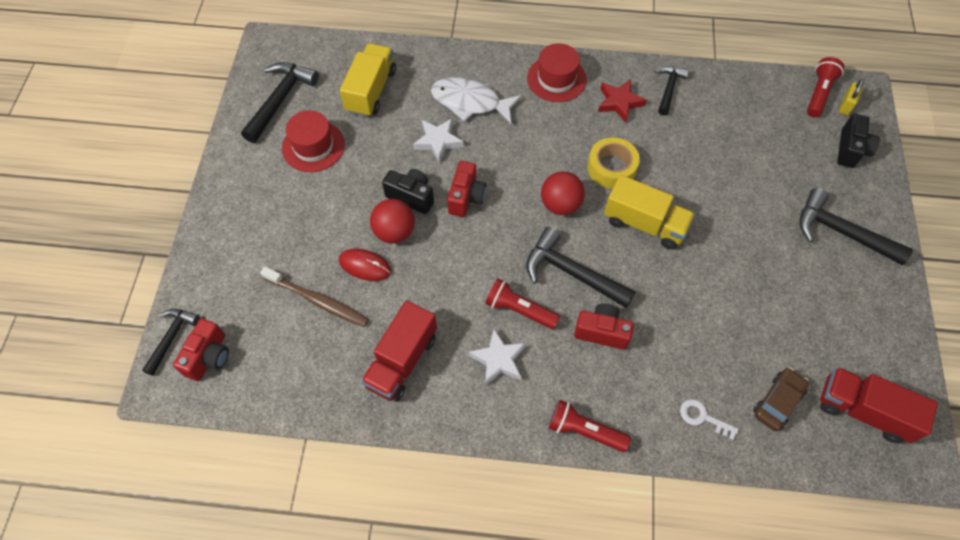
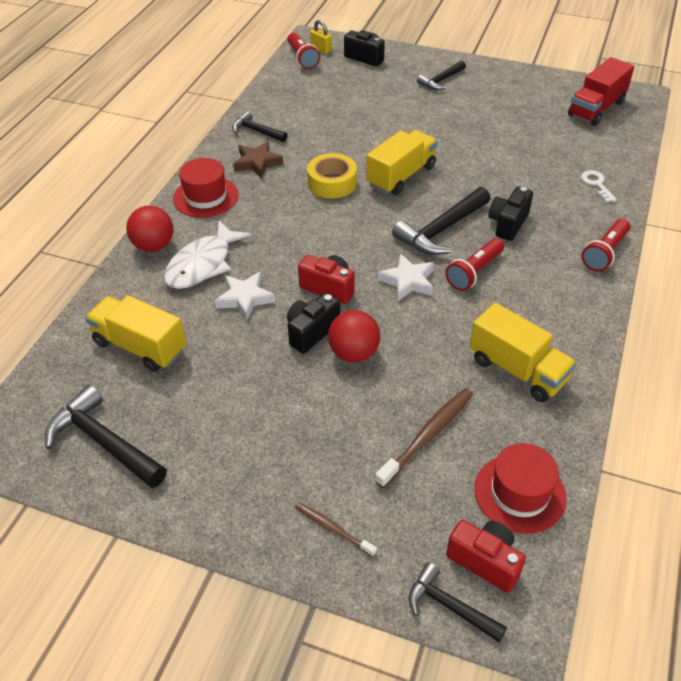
camera: 75 degrees left, 15 degrees down
(226, 253) = (333, 529): none -> brown toothbrush
(313, 146) = (199, 414): red hat -> red hat (519, 493)
(365, 266) = (391, 385): red mouse -> none
(402, 361) = (517, 370): red truck -> yellow truck
(498, 360) = (526, 296): white star -> white star (408, 281)
(560, 204) = (362, 223): red ball -> red ball (154, 246)
(602, 332) = (508, 223): red camera -> black camera
(619, 102) = (257, 163): red star -> brown star
(703, 417) = (596, 184): white key -> white key turned 120 degrees clockwise
(777, 402) = (586, 145): brown car -> none
(819, 93) = (302, 58): red flashlight -> red flashlight turned 150 degrees counterclockwise
(841, 232) = (441, 80): black hammer -> black hammer, size x0.61

